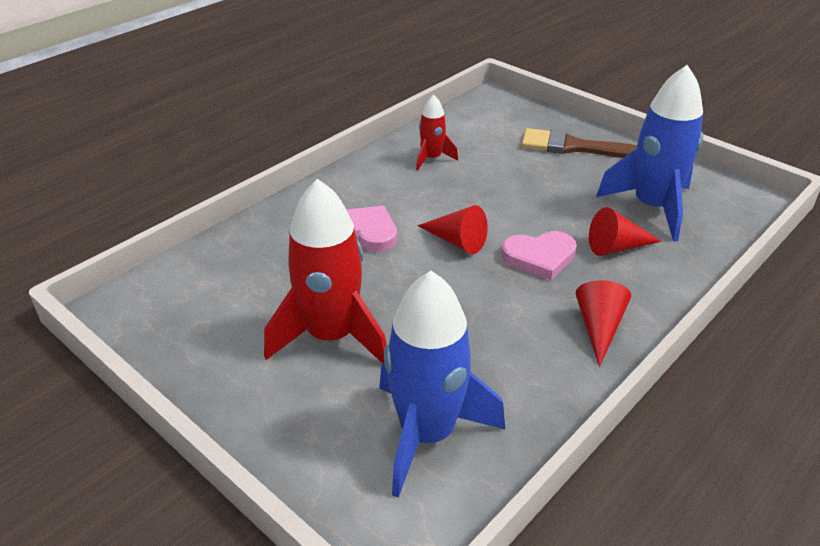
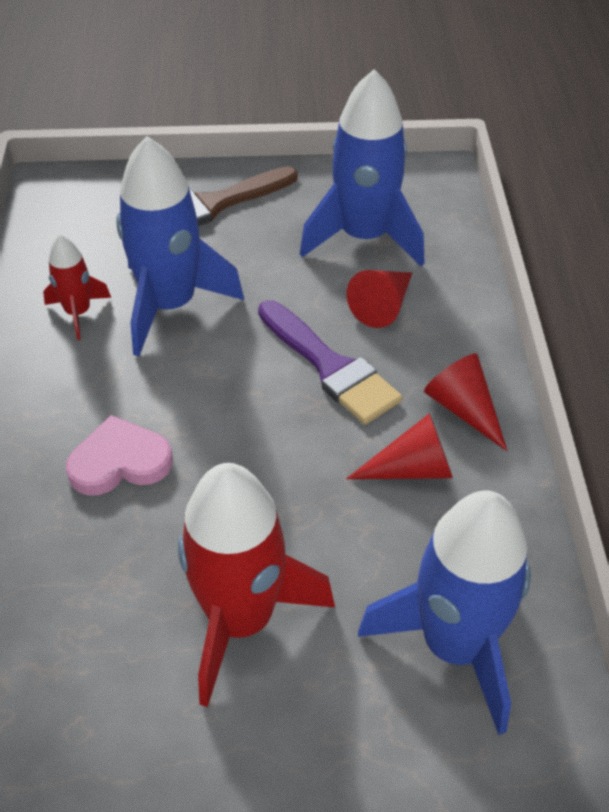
camera: 45 degrees left, 10 degrees up
(456, 241) = (230, 404): red cone -> red cone (411, 469)
(485, 180) = (170, 305): none -> blue rocket
(539, 257) = (330, 367): pink heart -> purple brush

